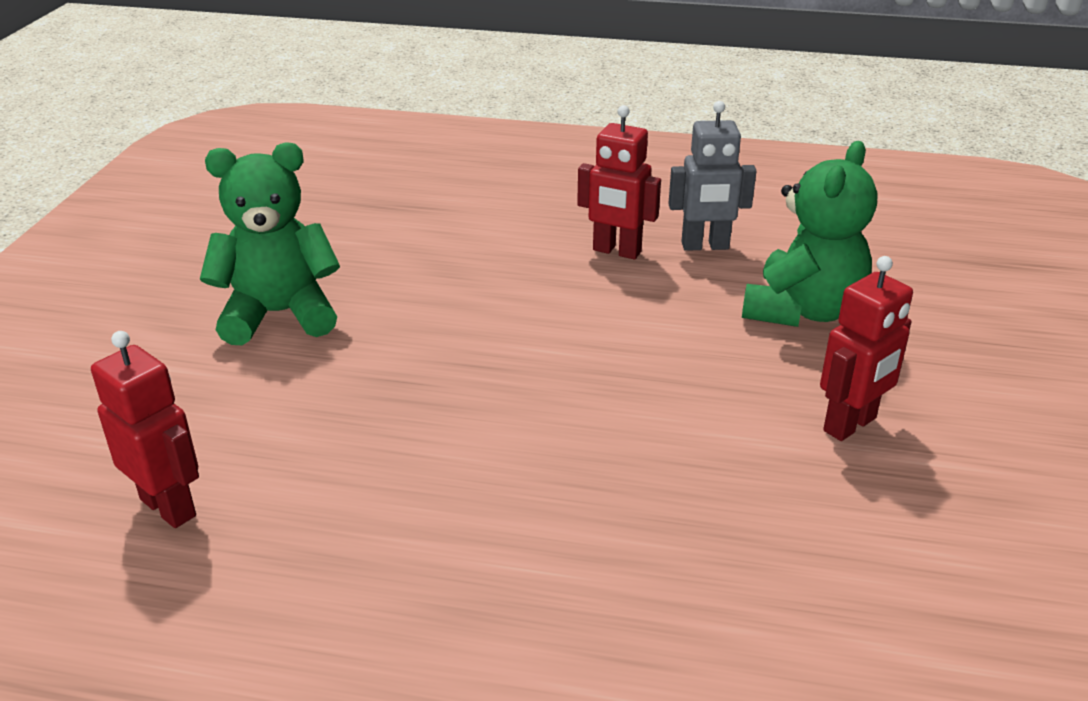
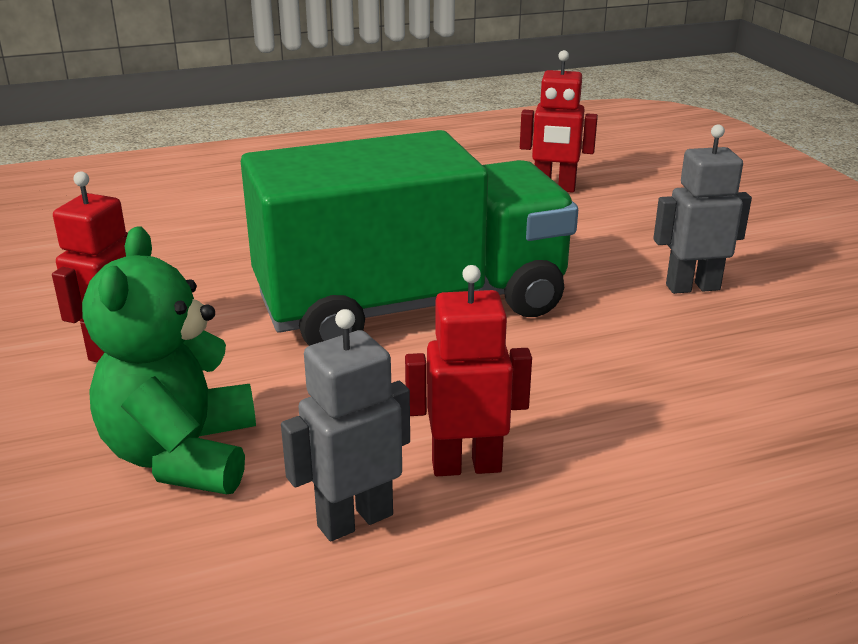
camera: 150 degrees right, 5 degrees down
(279, 314) = (692, 287): green teddy bear -> grey robot
(540, 379) = (412, 306): none -> green truck

